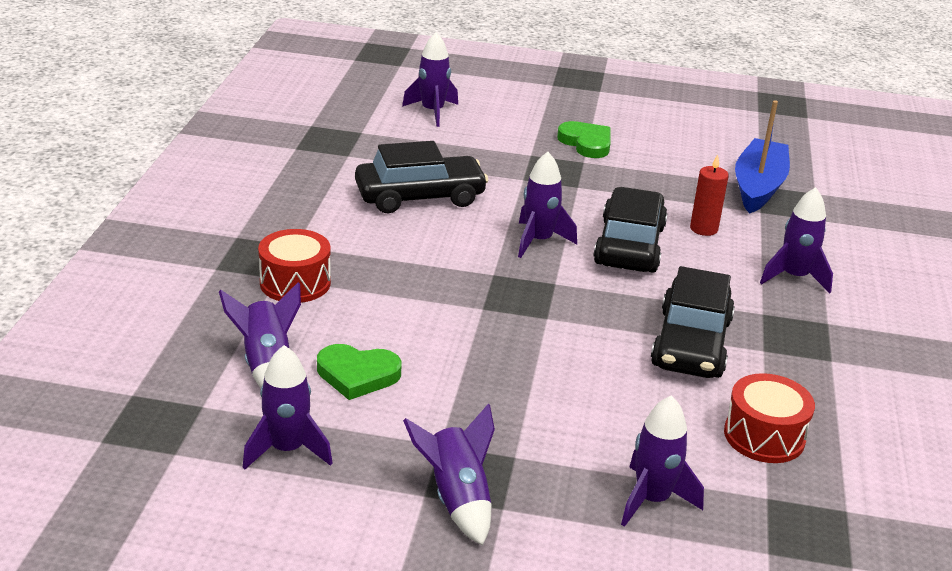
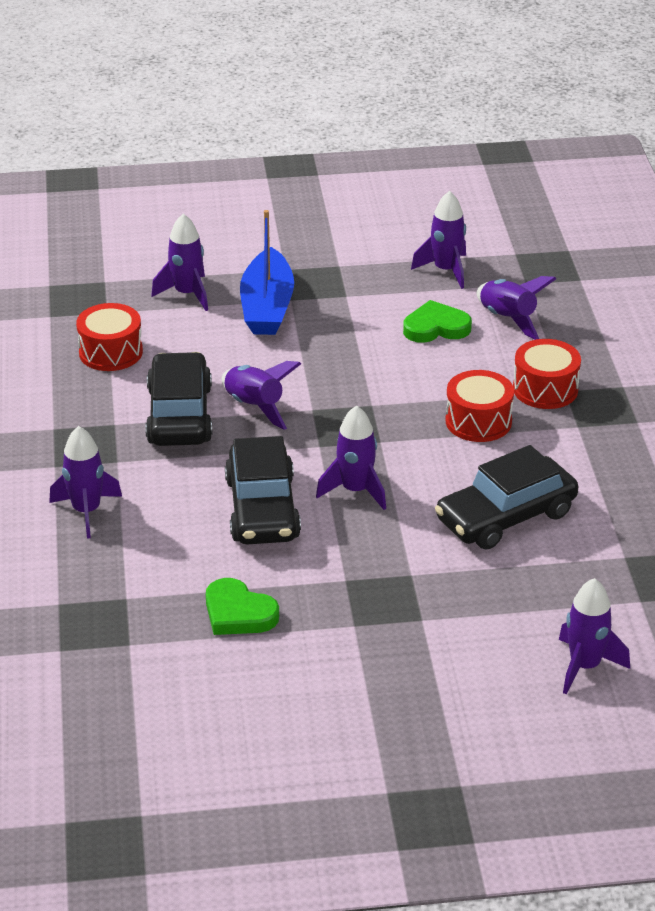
camera: 165 degrees right, 5 degrees up
(386, 270) = (478, 421): none -> red drum
(457, 498) = (317, 268): purple rocket -> purple rocket (254, 407)
(586, 143) = (363, 662): green heart -> green heart (238, 613)
(703, 229) = (188, 553): red candle -> none
(758, 186) = (131, 641): blue boat -> blue boat (267, 307)

